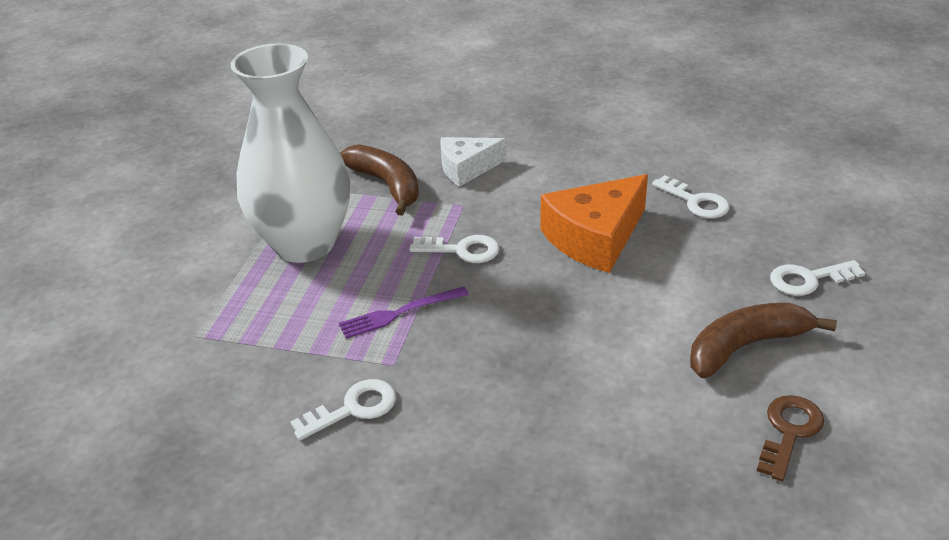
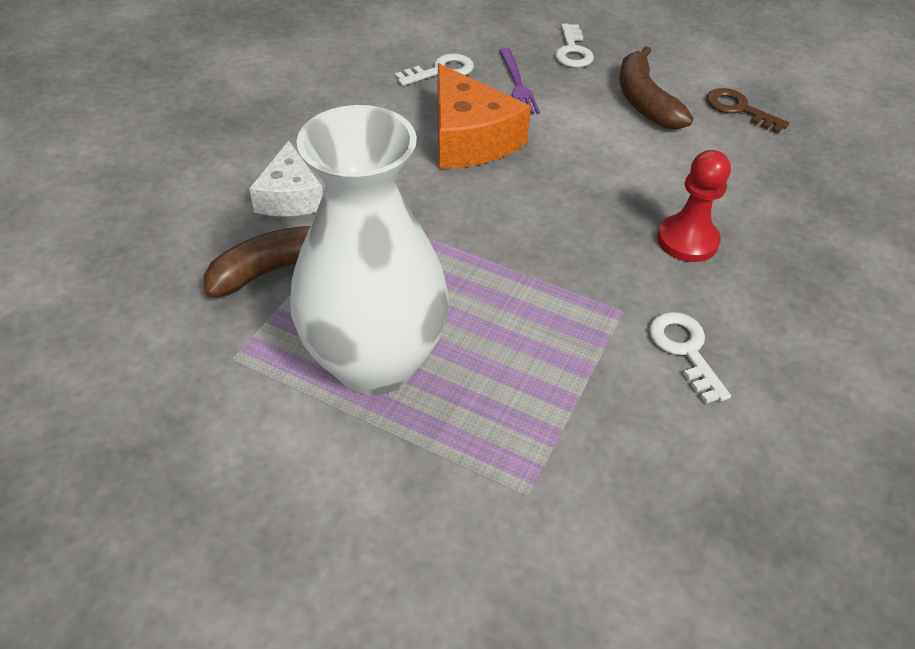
camera: 80 degrees left, 10 degrees up
(399, 313) = (542, 294): purple fork -> purple fork (517, 84)
(462, 250) = (450, 229): white key -> none
(508, 400) = (687, 240): none -> red pawn

